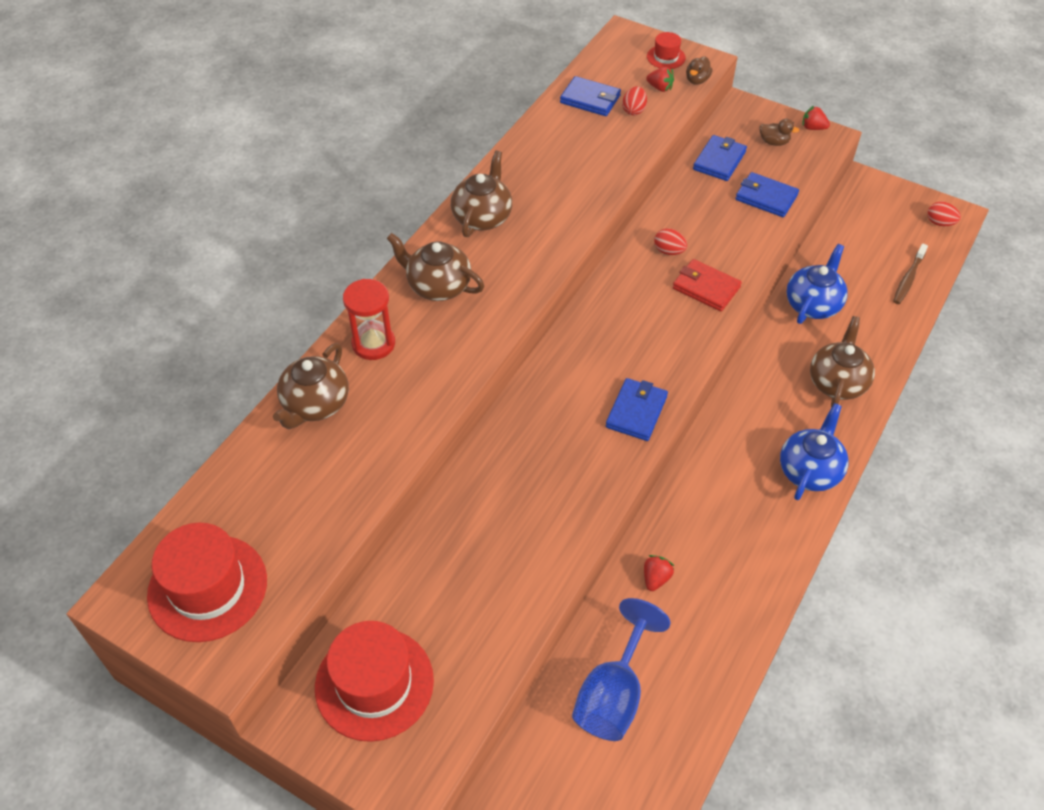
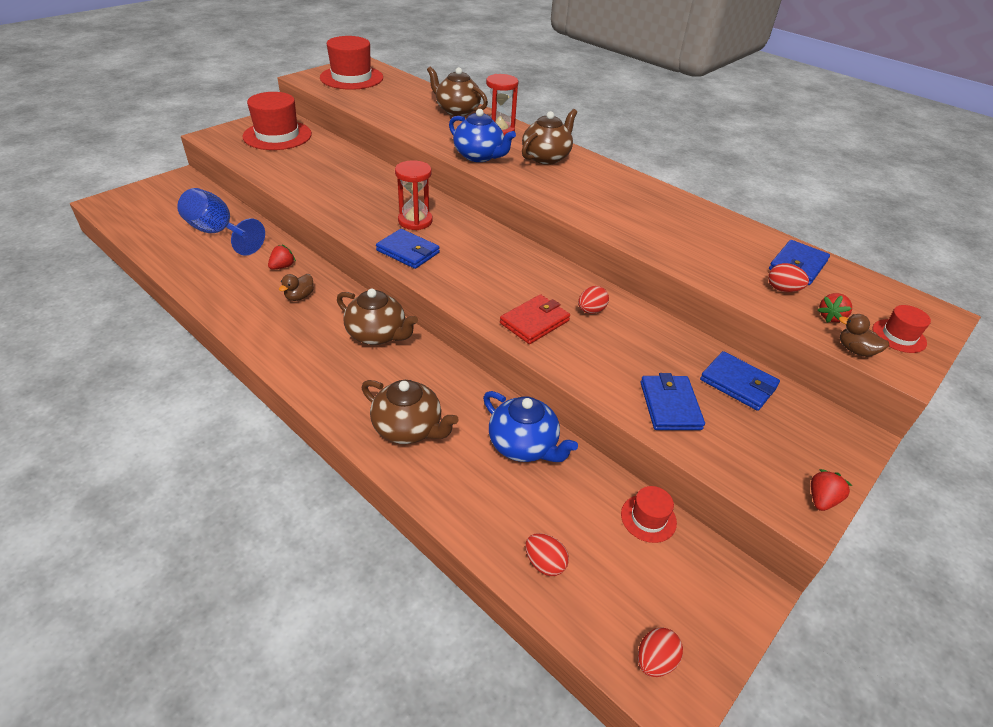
camera: 100 degrees right, 10 degrees down
(482, 217) = (620, 184): brown teapot -> brown teapot (377, 335)
(569, 422) = (415, 221): none -> red hourglass
(656, 578) = (282, 266): red strawberry -> red strawberry turned 90 degrees counterclockwise
(766, 197) = (670, 405): blue wallet -> blue wallet turned 45 degrees counterclockwise
(774, 142) = (781, 445): brown duck -> brown duck (299, 296)
(809, 470) = (319, 373): blue teapot -> blue teapot (479, 156)
(840, 229) = (648, 518): none -> red hat
(908, 278) = (544, 563): brown toothbrush -> red egg

